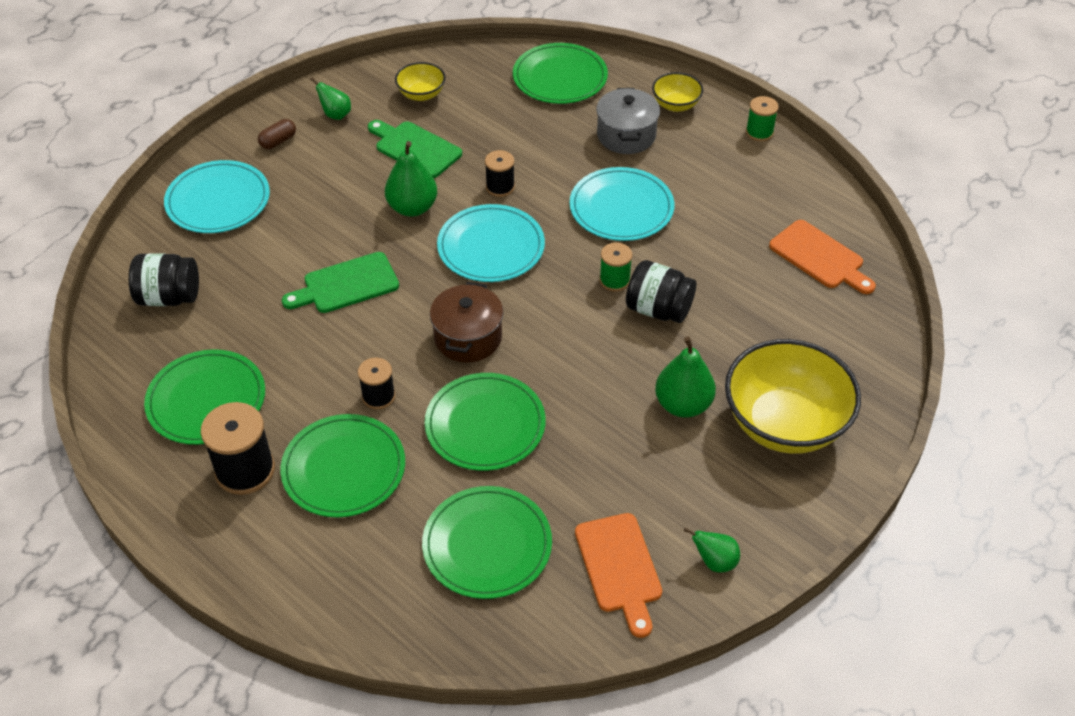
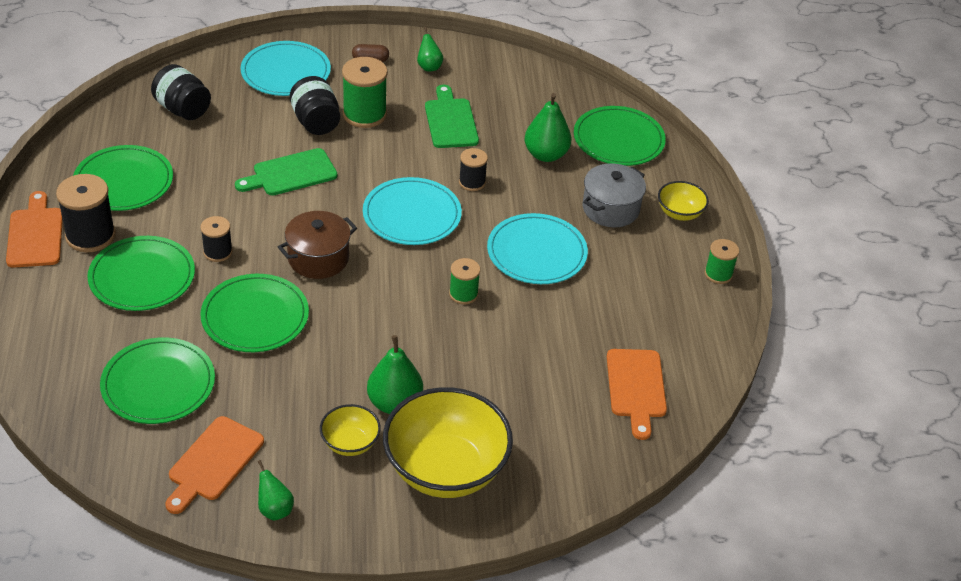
camera: 40 degrees right, 5 degrees down
(190, 509) = (35, 234): none -> orange cutting board
(338, 191) = (364, 114): none -> green spool
(346, 284) = (290, 174): green cutting board -> green cutting board turned 45 degrees counterclockwise
(412, 208) = (396, 156): green pear -> green pear (546, 155)
(421, 94) = (504, 89): yellow bowl -> yellow bowl (350, 443)
(658, 309) = (466, 334): black jar -> black jar (315, 122)

